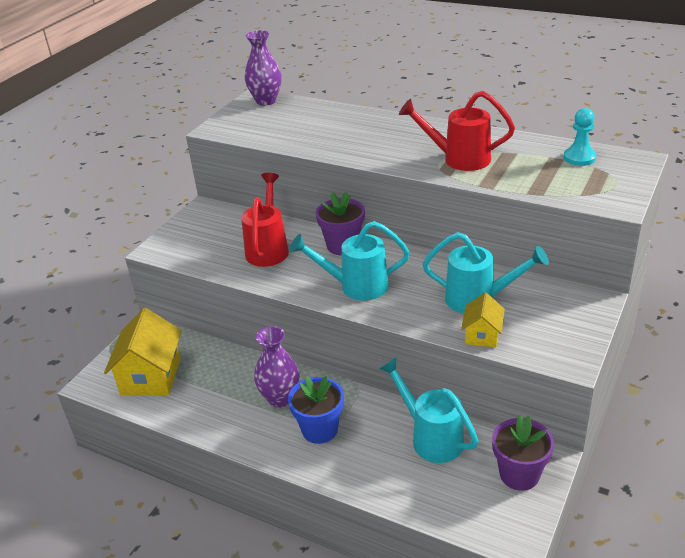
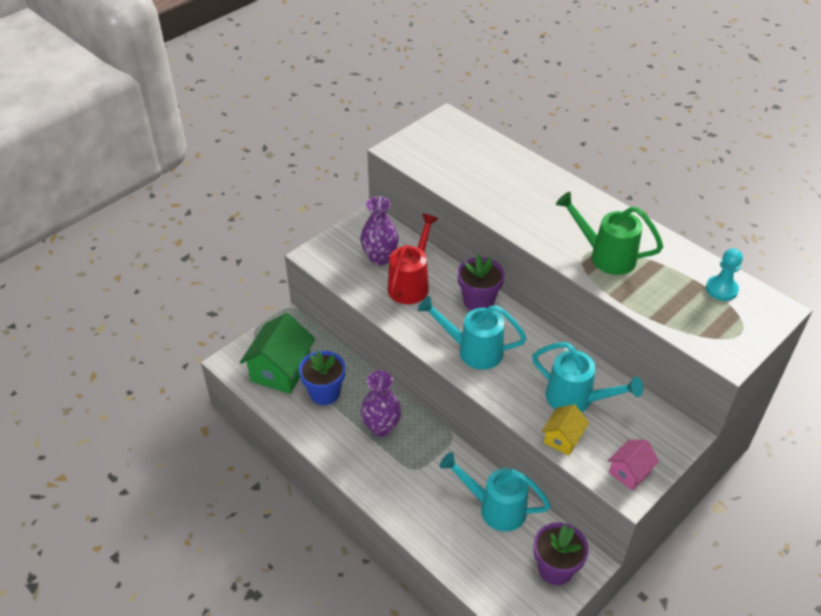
camera: 15 degrees right, 10 degrees up
(151, 376) = (281, 370): yellow house -> green house
(266, 101) = (455, 126): purple vase -> purple vase (380, 258)
(319, 429) = (403, 469): blue flower pot -> blue flower pot (324, 393)
(431, 437) = (495, 508): turquoise watering can -> turquoise watering can turned 45 degrees counterclockwise
(458, 159) = (605, 256): red watering can -> green watering can
(563, 345) = (629, 472): none -> pink house

